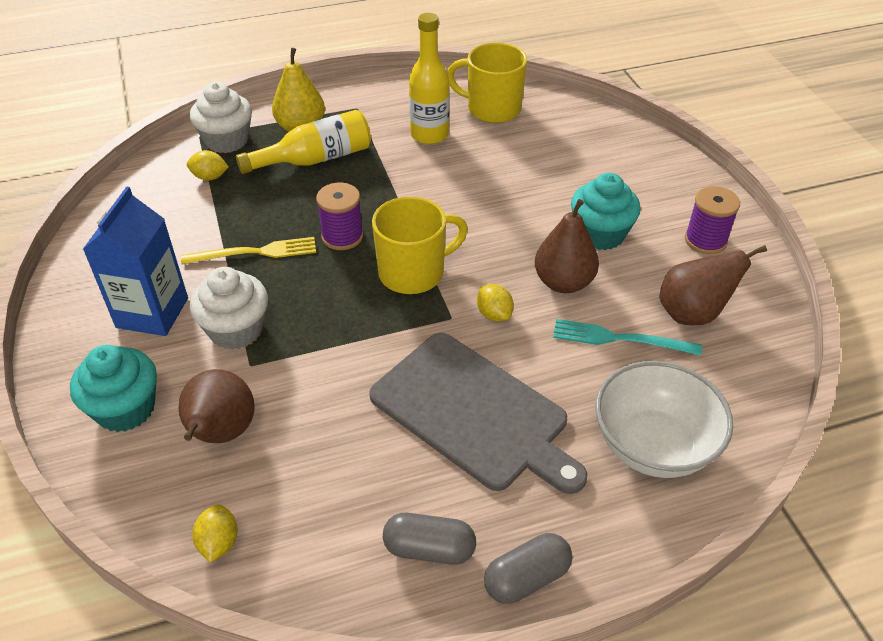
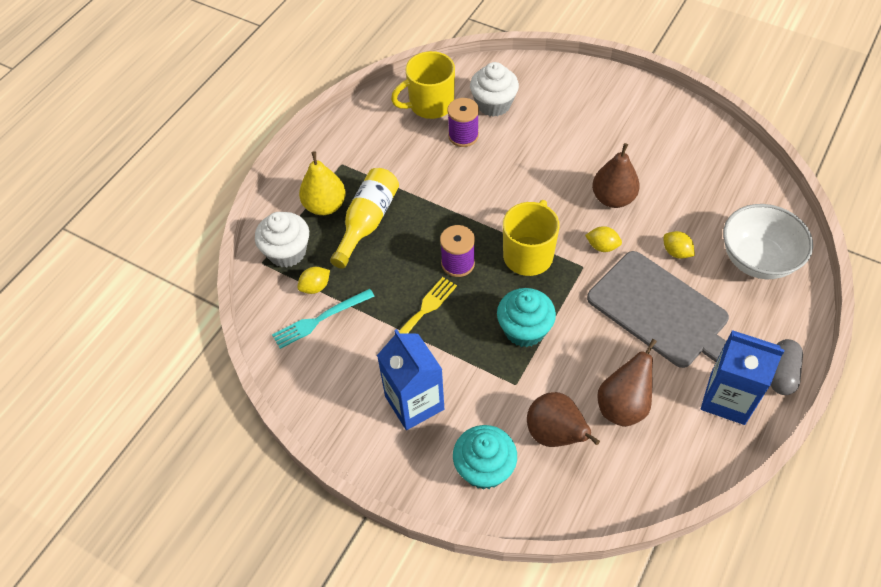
camera: 40 degrees left, 10 degrees up
(219, 543) = (633, 487): yellow lemon -> yellow lemon (676, 252)
(236, 330) = (479, 371): white cupcake -> white cupcake (493, 104)
(429, 135) = (416, 152): yellow bottle -> none
(429, 549) = (727, 398): grey capsule -> blue carton
(473, 413) = (661, 312): grey cutting board -> grey cutting board turned 45 degrees clockwise
(600, 234) = (595, 152): turquoise cupcake -> turquoise cupcake (524, 329)
(620, 339) = (678, 211): turquoise fork -> turquoise fork (320, 319)
(692, 313) = (694, 168): brown pear -> brown pear (623, 406)
(705, 240) = (651, 116): purple spool -> purple spool (463, 136)

